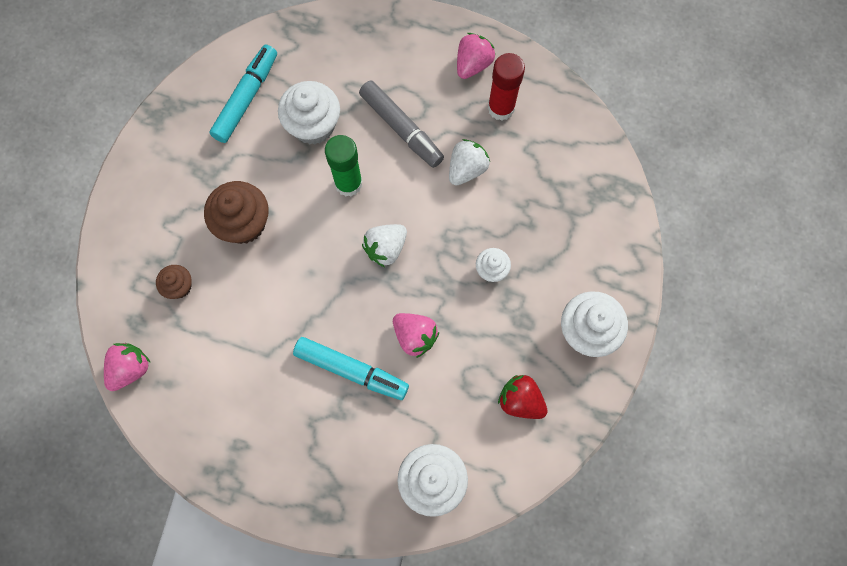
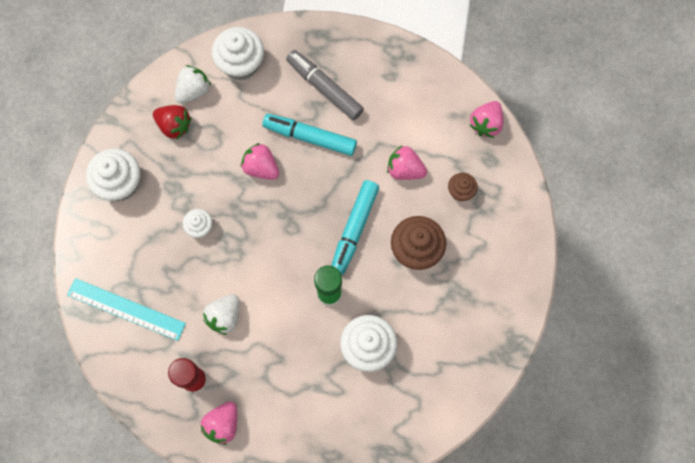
camera: 175 degrees right, 0 degrees up
(241, 319) = (405, 169): none -> pink strawberry
(246, 98) = (434, 369): turquoise marker -> turquoise marker (354, 229)
(385, 248) = (291, 238): white strawberry -> white strawberry (193, 91)
(401, 128) = (286, 351): grey marker -> grey marker (324, 88)
(576, 185) = (126, 309): none -> turquoise ruler

